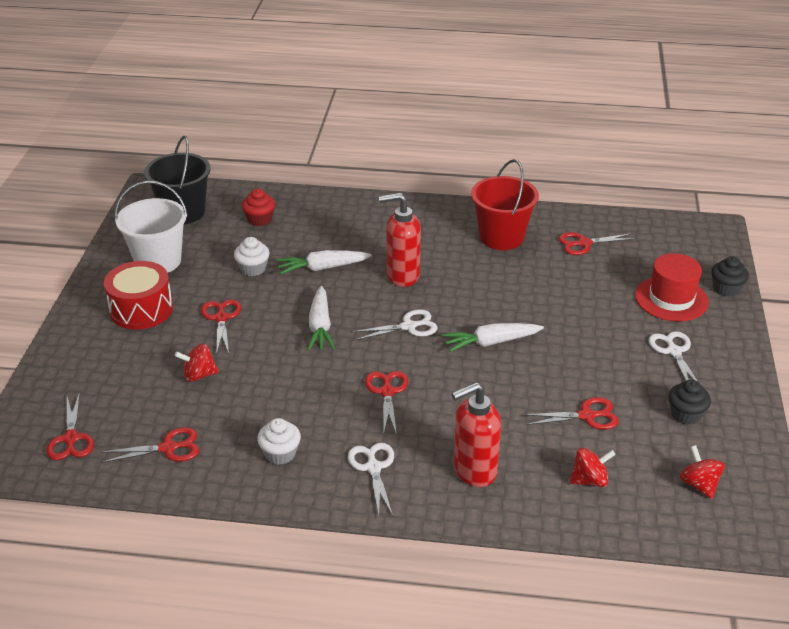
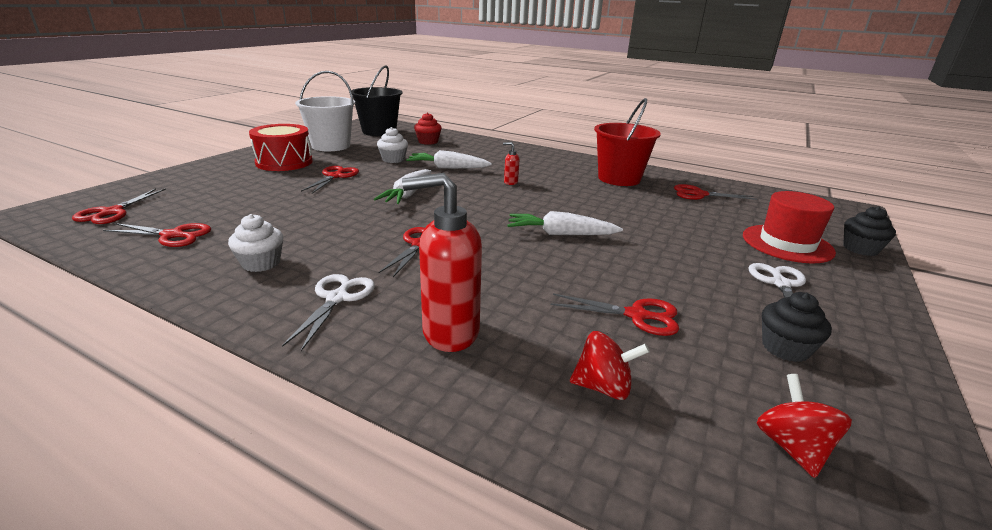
camera: 20 degrees right, 10 degrees down
(199, 375) = (271, 200): red spinning top -> none
(402, 276) = (510, 182): red soap dispenser -> red soap dispenser, size x0.44
(408, 326) = (487, 209): white scissors -> none

